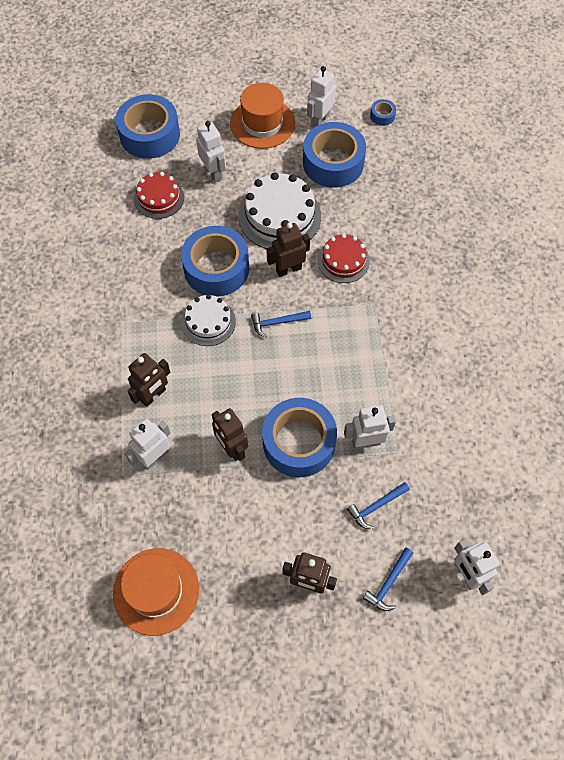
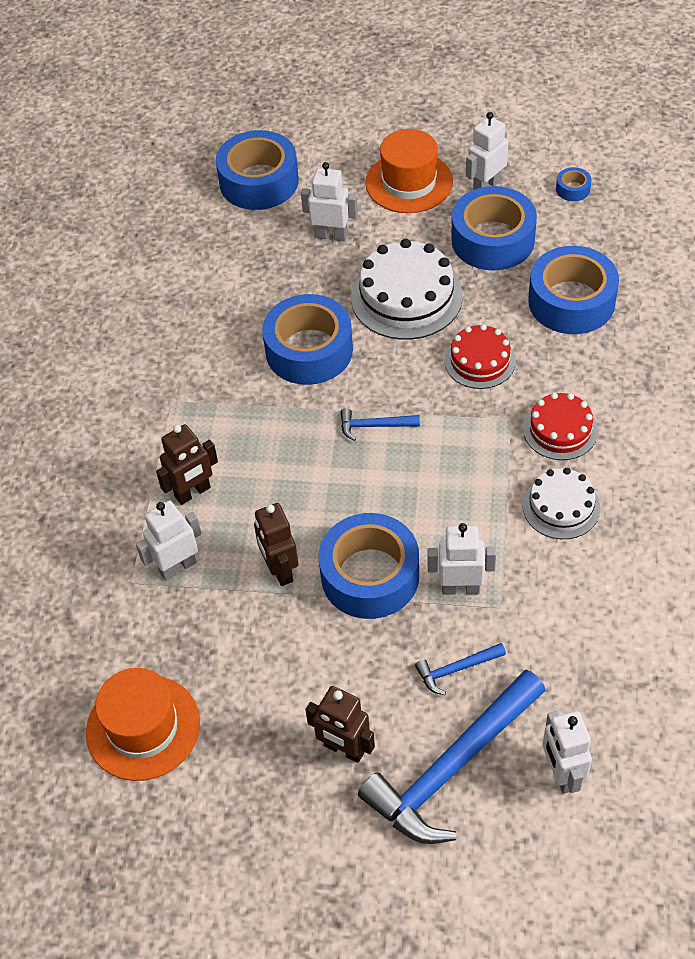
camera: 15 degrees right, 10 degrees down
(159, 198) = (253, 258): red cake -> red cake (560, 430)
(208, 322) = (284, 413): white cake -> white cake (561, 507)
(213, 173) = (331, 235): white robot -> white robot turned 60 degrees counterclockwise
(288, 269) = (403, 363): brown robot -> none
(388, 583) = (452, 767): blue hammer -> blue hammer, size x2.30
(399, 205) = (571, 301): none -> blue tape

